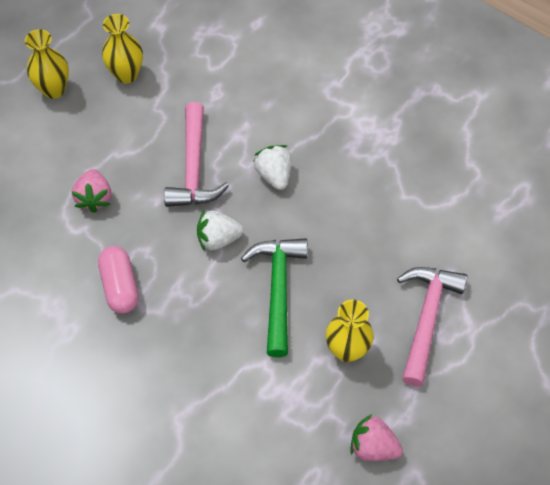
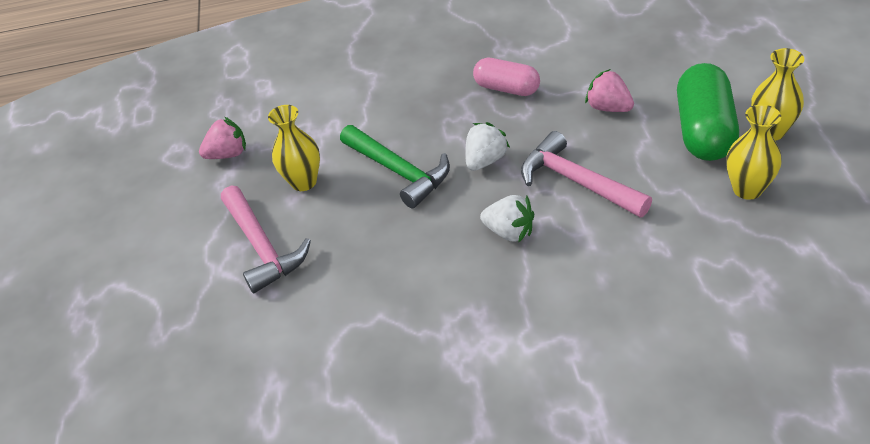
camera: 140 degrees right, 15 degrees down
(80, 126) = (704, 131): none -> green capsule

